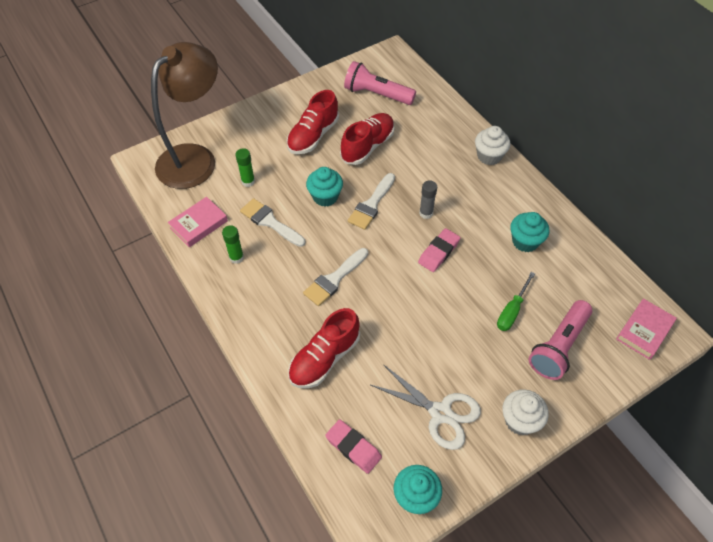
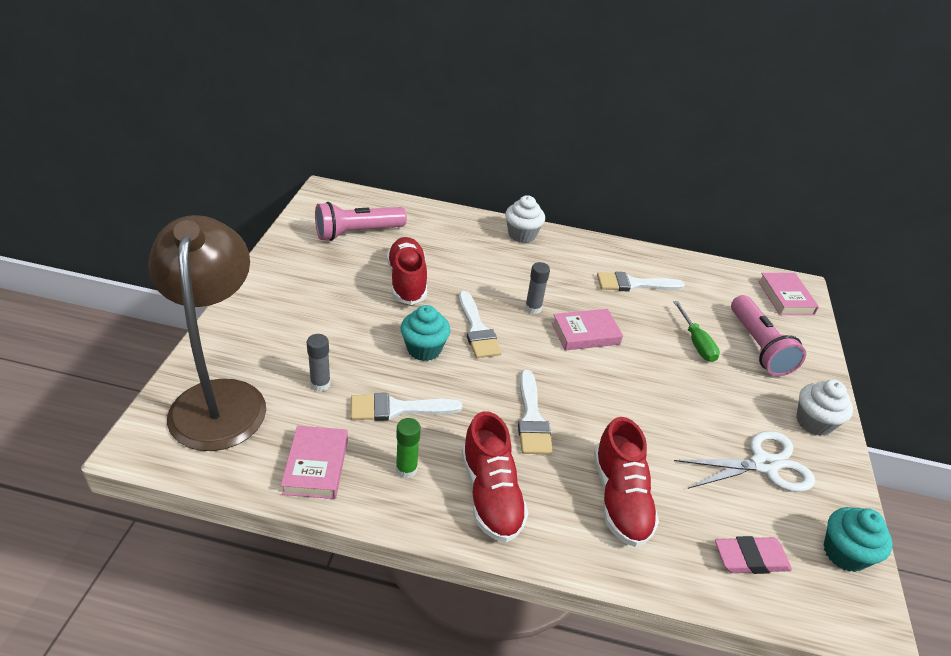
camera: 50 degrees left, 15 degrees down
(248, 181) = (320, 384): green glue stick -> grey glue stick
(313, 136) = (338, 301): red shoe -> red shoe (490, 494)
(439, 252) = (585, 333): pink eraser -> pink book
(525, 241) = (634, 284): turquoise cupcake -> white brush

